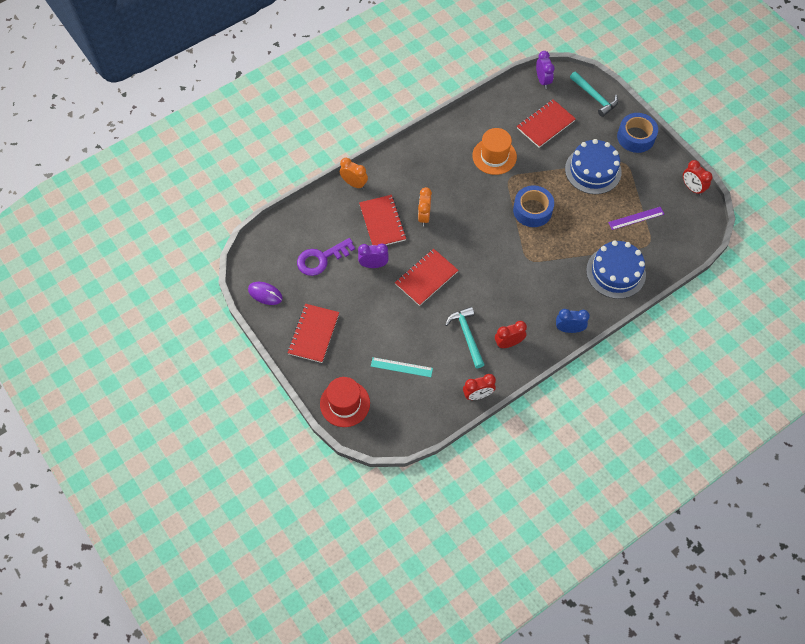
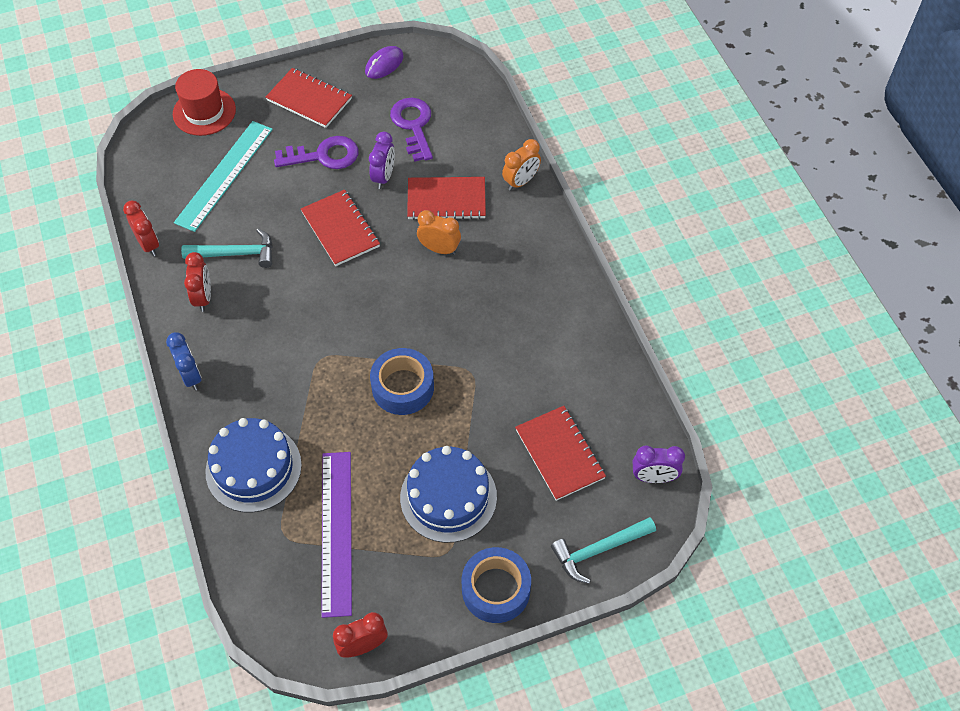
camera: 105 degrees right, 5 degrees down
(365, 308) = (324, 155): none -> purple key
(401, 367) = (224, 175): turquoise ruler -> turquoise ruler, size x1.80
(478, 395) = (148, 244): red clock -> red clock turned 150 degrees clockwise
(494, 156) = (517, 363): orange hat -> none
(569, 329) = (191, 376): blue clock -> blue clock turned 45 degrees counterclockwise
(636, 218) = (336, 532): purple ruler -> purple ruler, size x1.80

